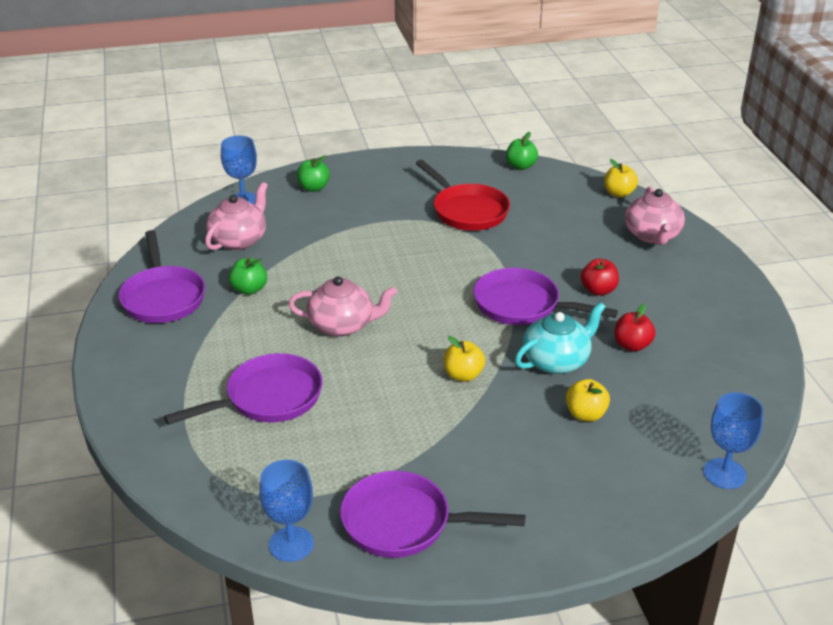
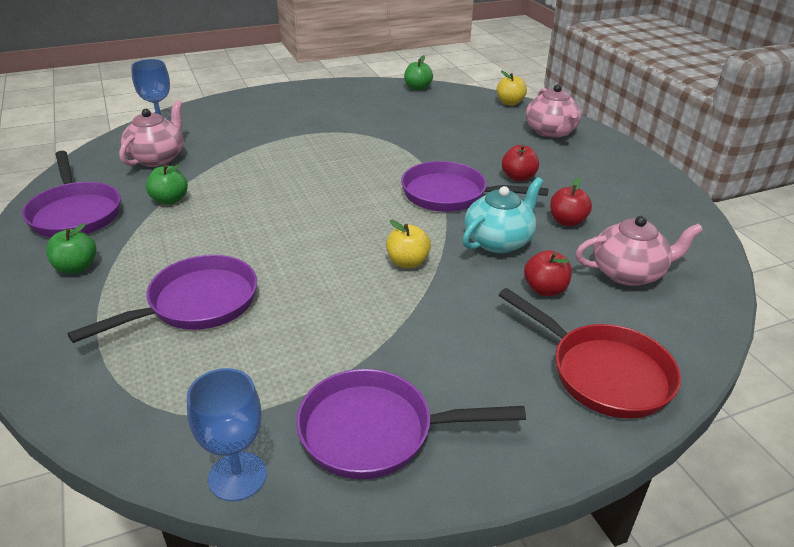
camera: 10 degrees left, 0 degrees up
(313, 188) = (229, 113): green apple -> green apple (76, 267)
(342, 325) = (272, 225): pink teapot -> pink teapot (628, 273)
(467, 211) = (378, 122): red pan -> red pan (603, 373)
(585, 414) = (545, 289): yellow apple -> red apple
(724, 473) = (709, 335): blue goblet -> none

